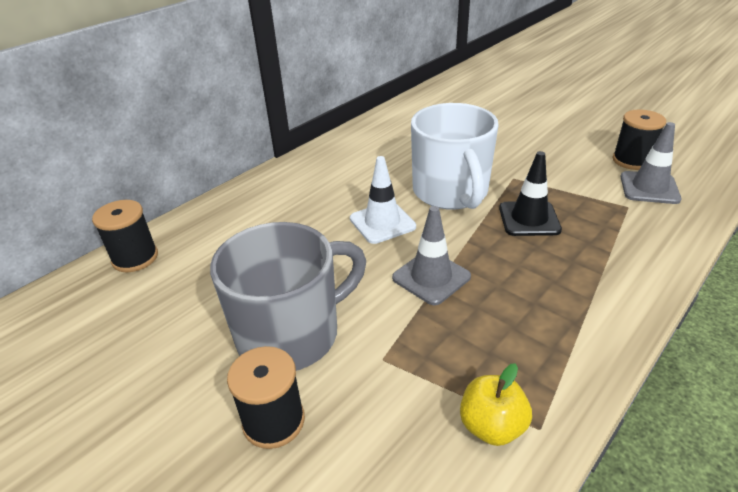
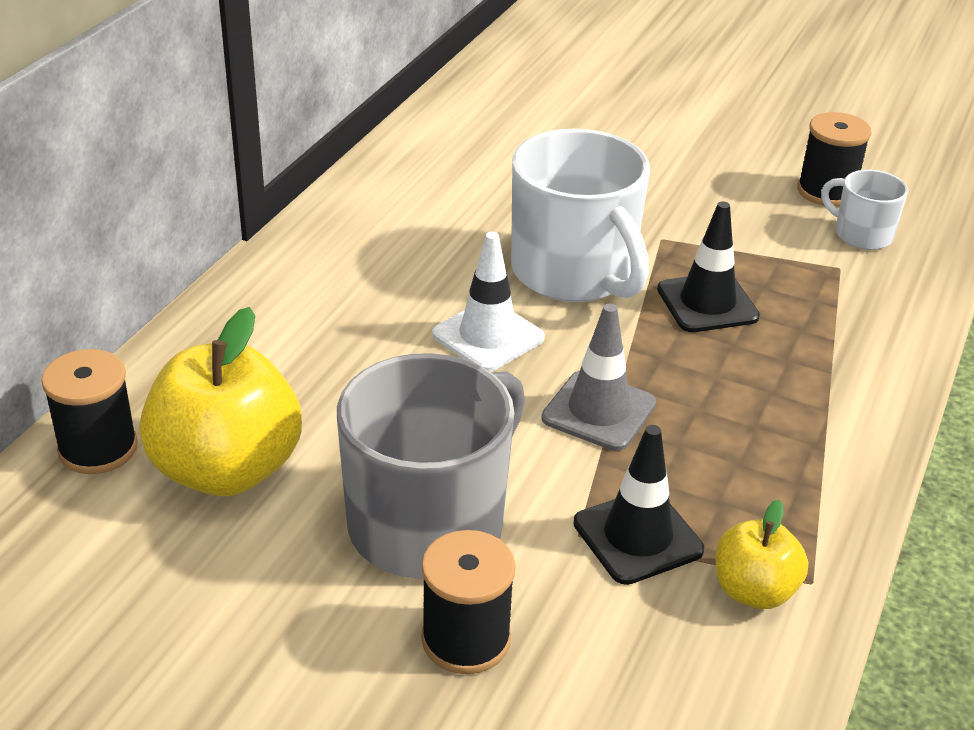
camera: 20 degrees left, 0 degrees up
(194, 280) = (227, 470): none -> yellow apple
(422, 368) = (637, 537): none -> black traffic cone
(649, 188) = (861, 234): grey traffic cone -> white mug

